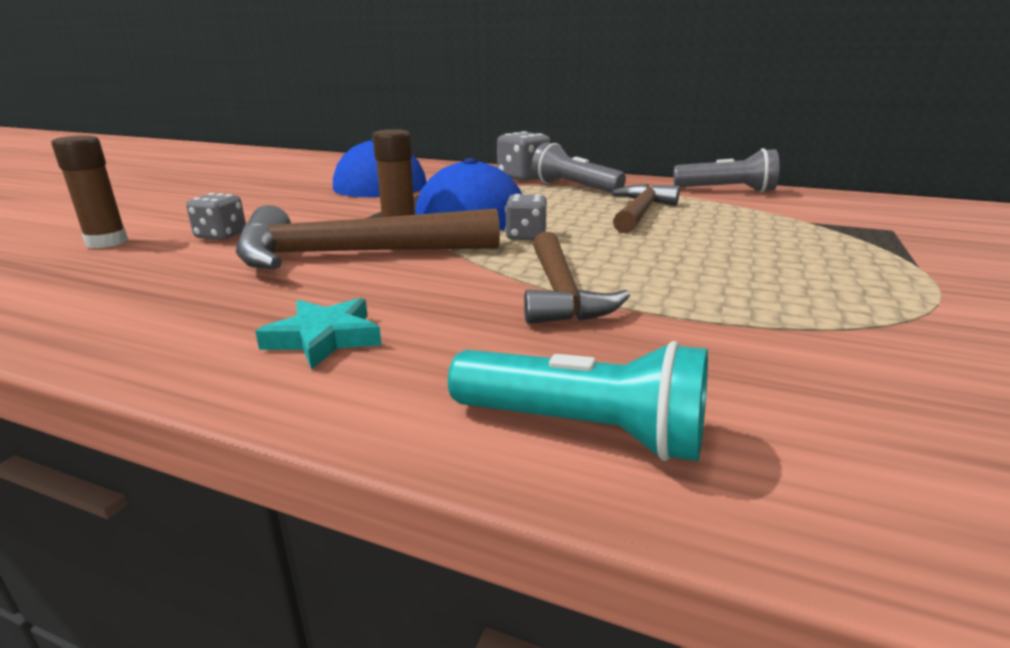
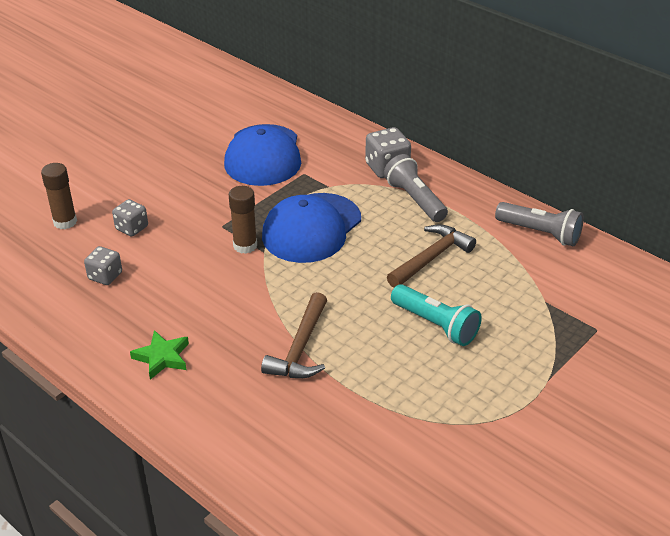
camera: 20 degrees right, 15 degrees up
(324, 338) = (162, 357): turquoise star -> green star
(352, 255) = (203, 274): brown hammer -> none
(526, 236) = (323, 275): grey dice -> grey dice (105, 276)
(583, 430) = (242, 447): turquoise flashlight -> turquoise flashlight (436, 325)

